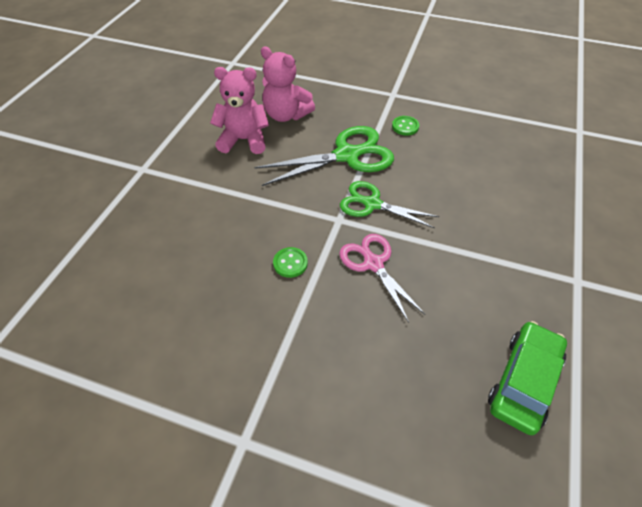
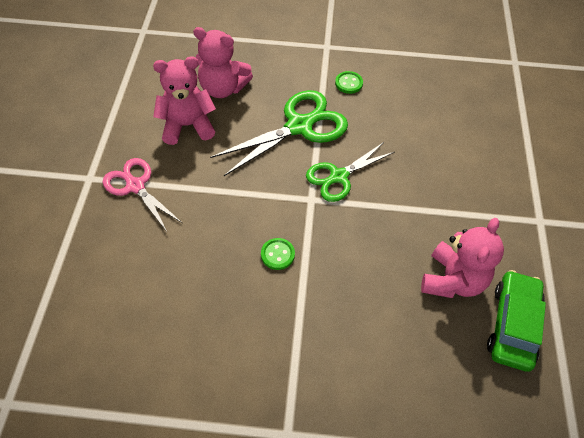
camera: 15 degrees left, 5 degrees up
(372, 204) = (339, 176): green scissors -> green scissors turned 45 degrees counterclockwise
(373, 264) = (356, 240): pink scissors -> pink scissors (135, 186)
(465, 321) = (452, 280): none -> pink teddy bear

